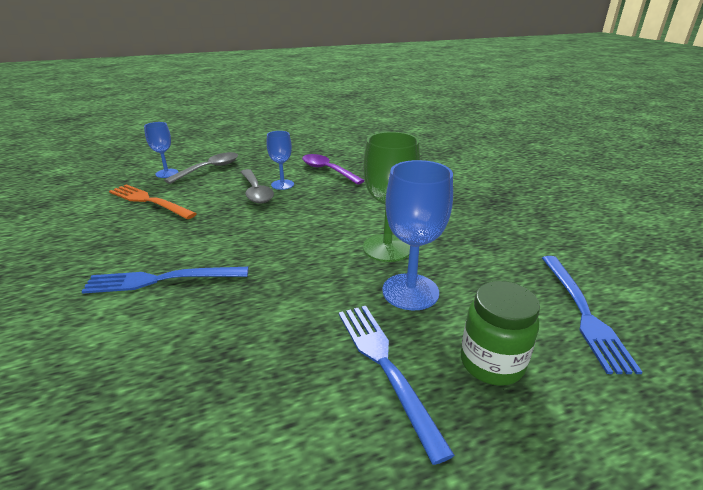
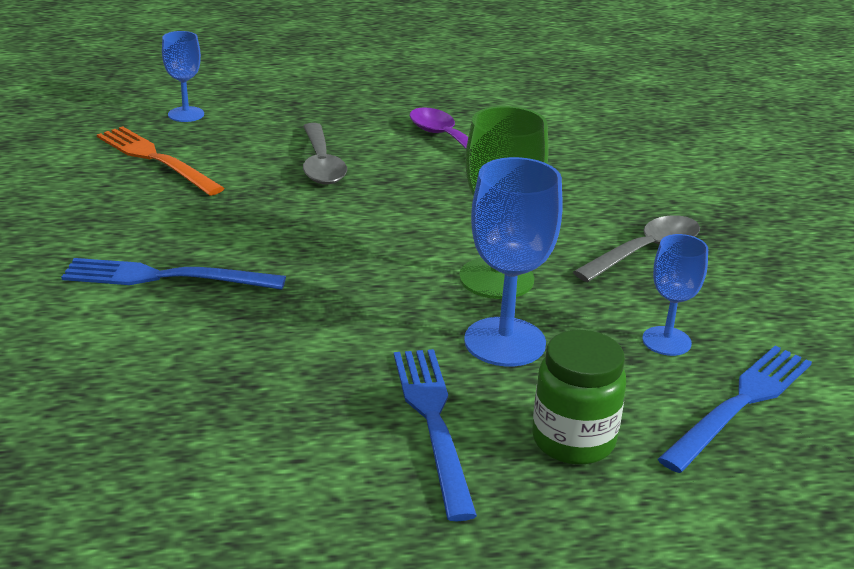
camera: 10 degrees right, 0 degrees up
(209, 169) = (254, 114): grey spoon -> grey spoon (646, 251)
(282, 184) = (366, 157): blue goblet -> blue goblet (666, 341)
(583, 312) = (740, 404): blue fork -> blue fork turned 150 degrees counterclockwise

